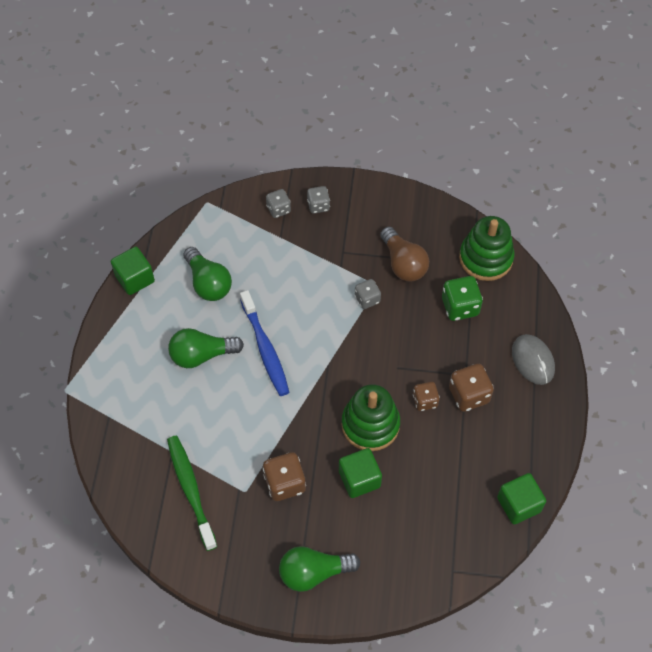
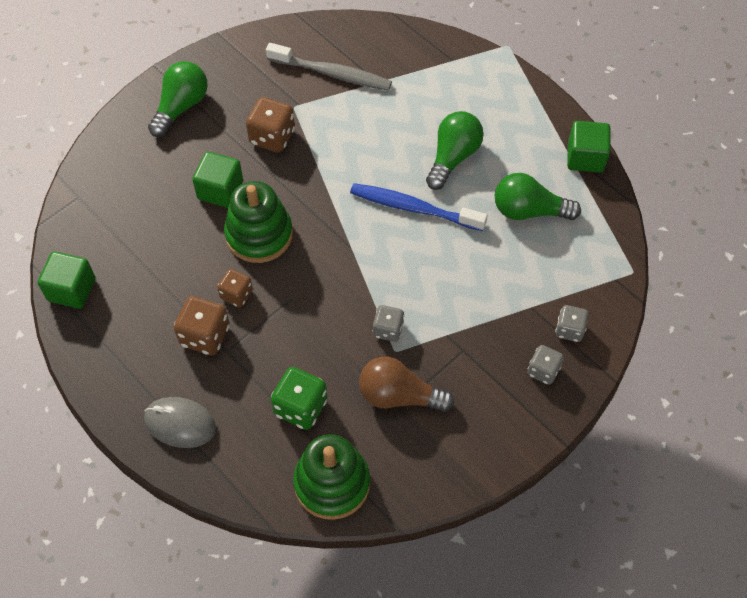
camera: 130 degrees right, 0 degrees up
(191, 490) = (332, 73): green toothbrush -> grey toothbrush

